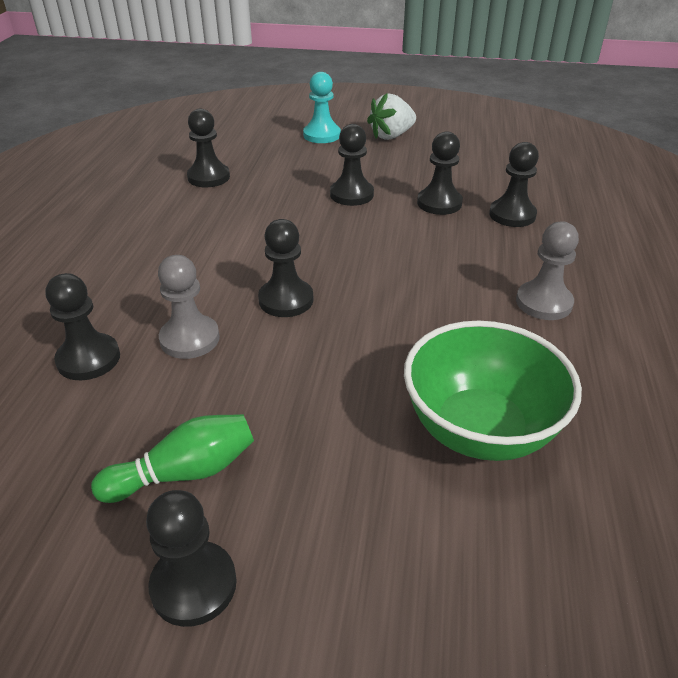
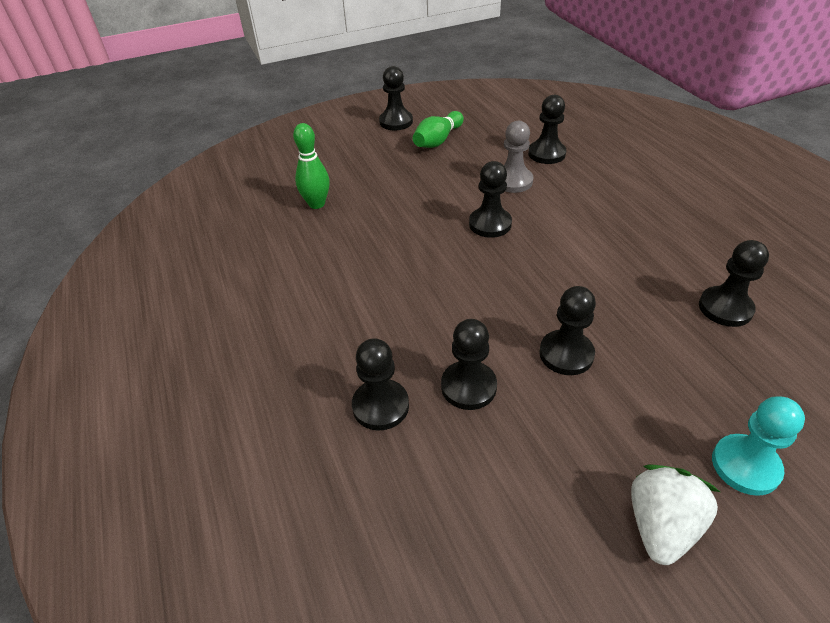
camera: 150 degrees right, 5 degrees up
(480, 429) = (316, 204): green bowl -> green bowling pin
(543, 303) = (308, 301): grey pawn -> none

